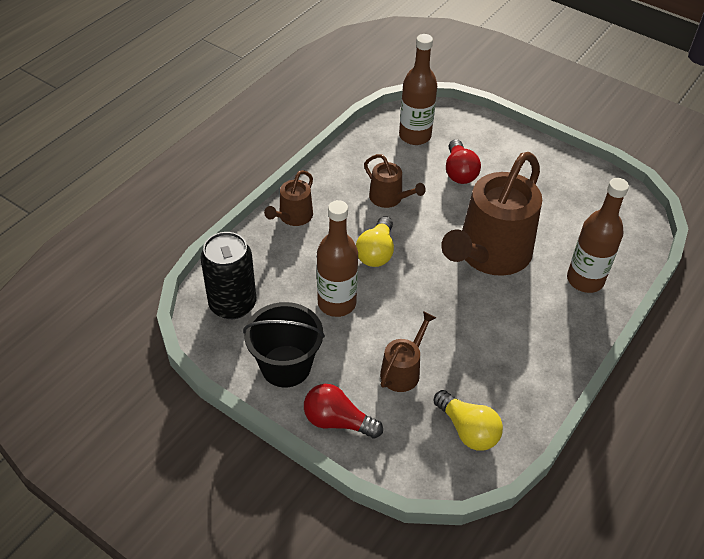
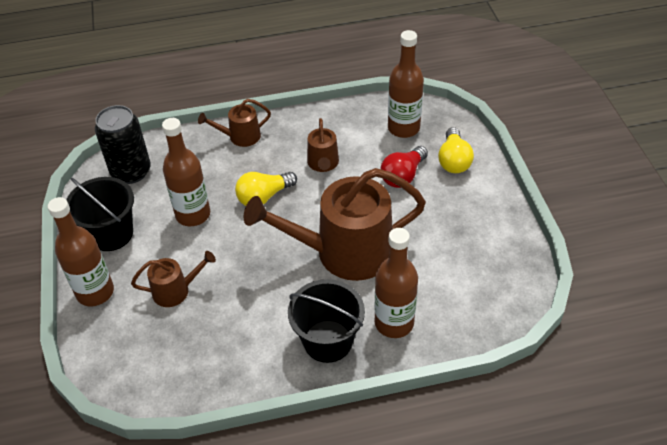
camera: 45 degrees right, 0 degrees up
(337, 421) = (95, 292): red light bulb -> brown bottle
(467, 430) = (164, 363): yellow light bulb -> yellow light bulb (453, 160)
(559, 324) = (328, 341): none -> black bucket

